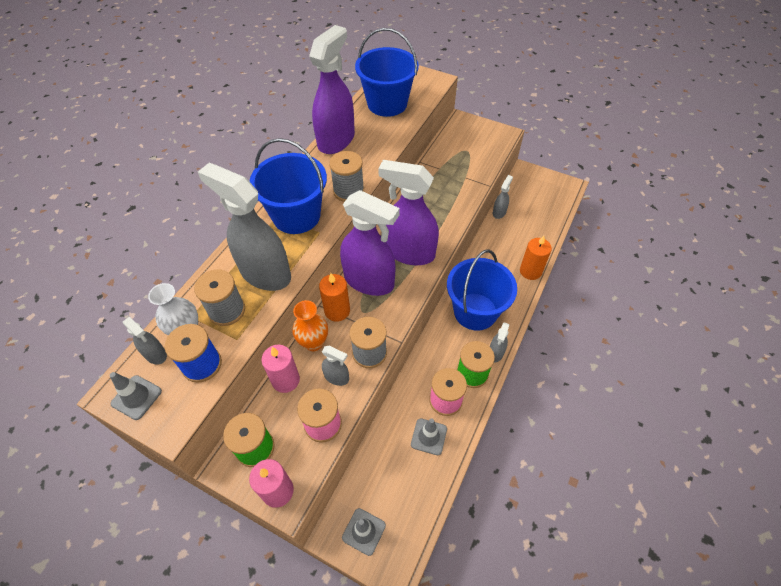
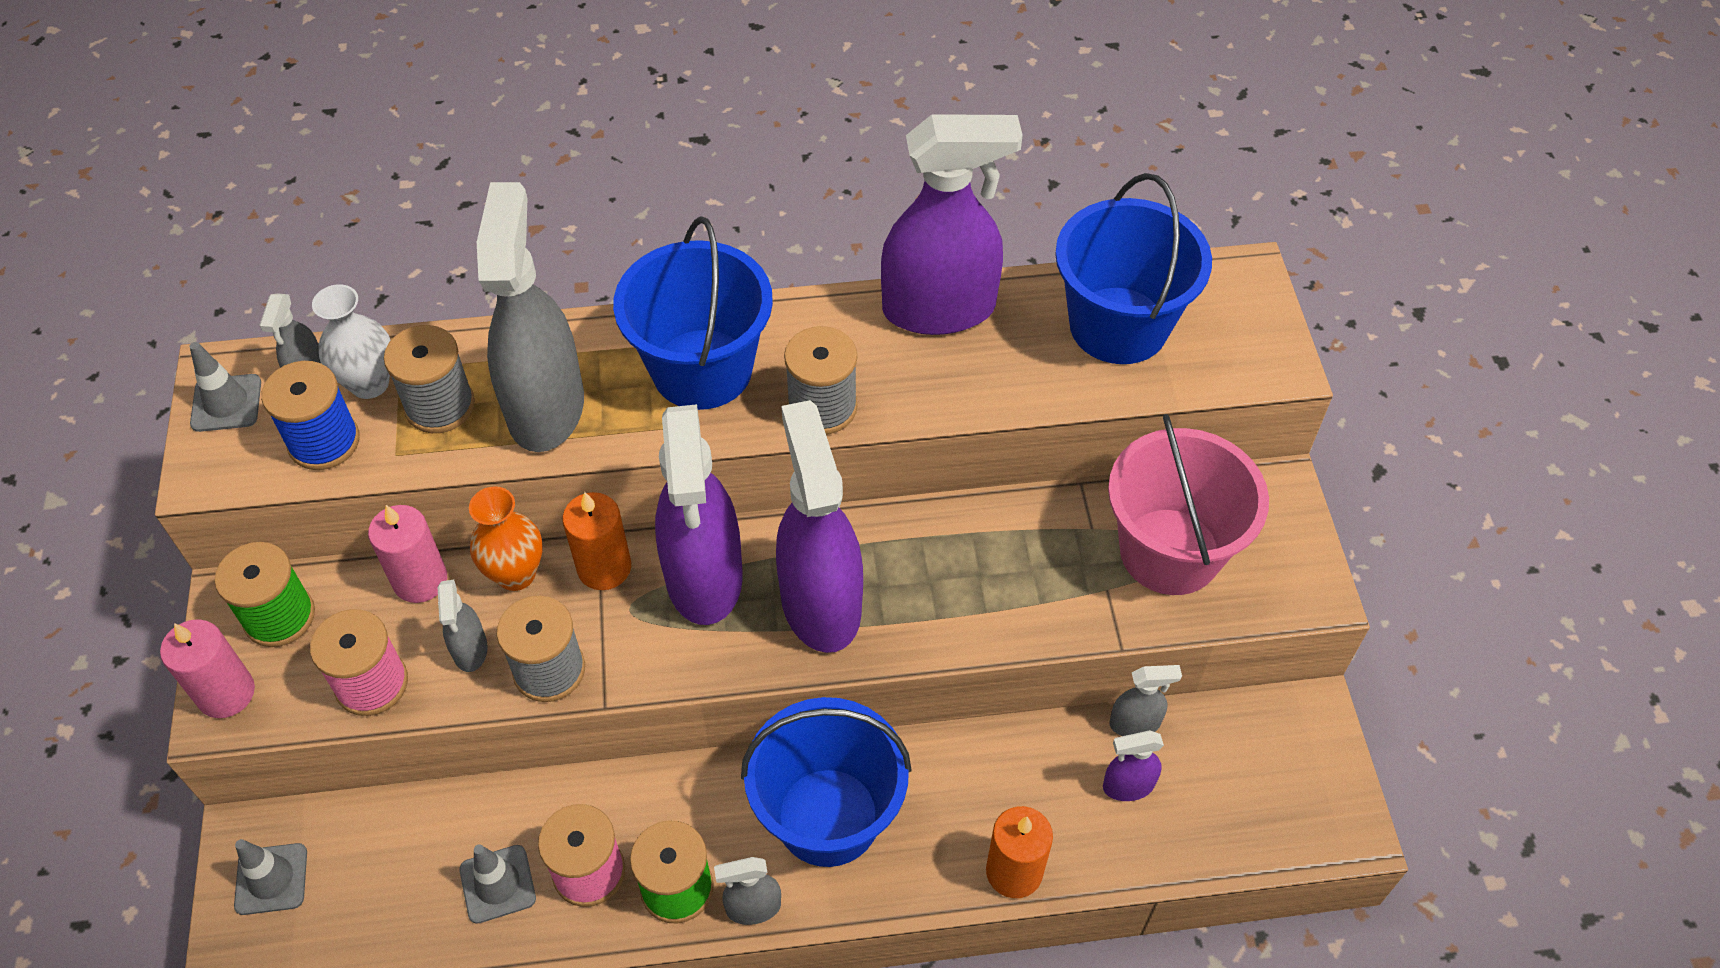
camera: 55 degrees right, 0 degrees up
(463, 155) = (1170, 551): none -> pink bucket
(519, 226) = (1127, 786): none -> purple spray bottle

